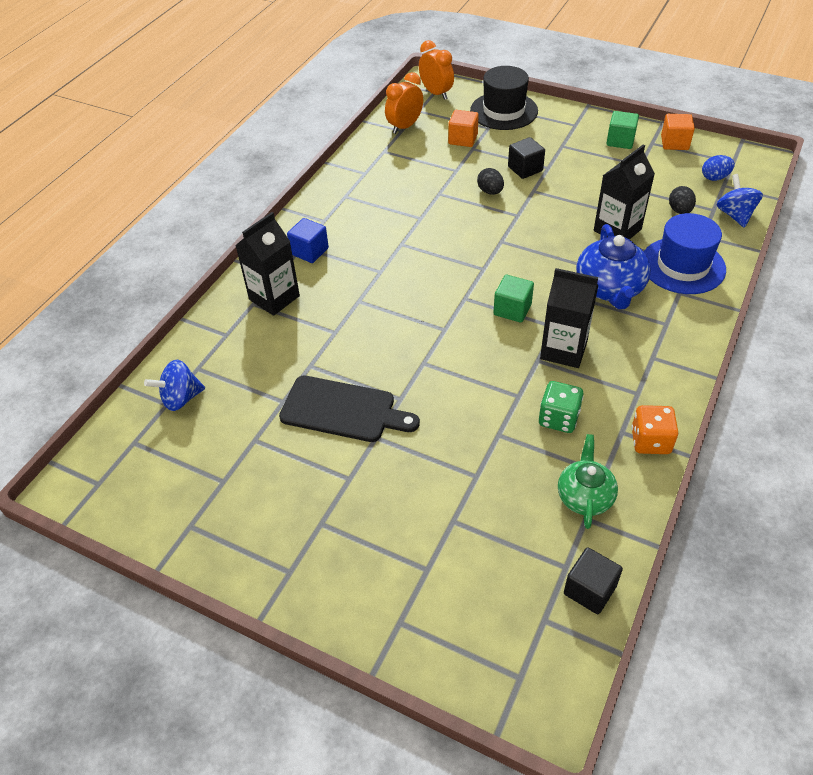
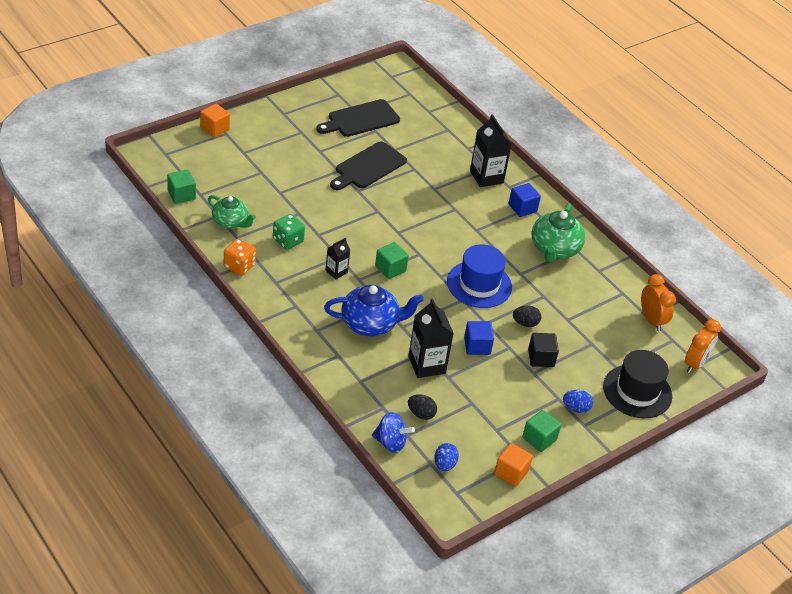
camera: 110 degrees right, 5 degrees down
(181, 398) = (428, 117): blue spinning top -> none
(238, 468) = (360, 119): none -> black cutting board
(359, 208) = (554, 249): none -> green teapot
(436, 93) = (695, 364): orange clock -> orange clock turned 45 degrees counterclockwise
(463, 139) = (609, 344): orange cube -> orange cube (214, 129)
(555, 209) = (477, 346): none -> blue cube
(562, 134) = (576, 408): none -> blue egg
(563, 350) = (336, 271): black carton -> black carton, size x0.56
(589, 590) = (181, 195): black cube -> green cube
(610, 289) = (370, 324): blue teapot -> blue teapot turned 150 degrees clockwise
(683, 266) = (361, 374): blue hat -> blue hat (479, 284)

